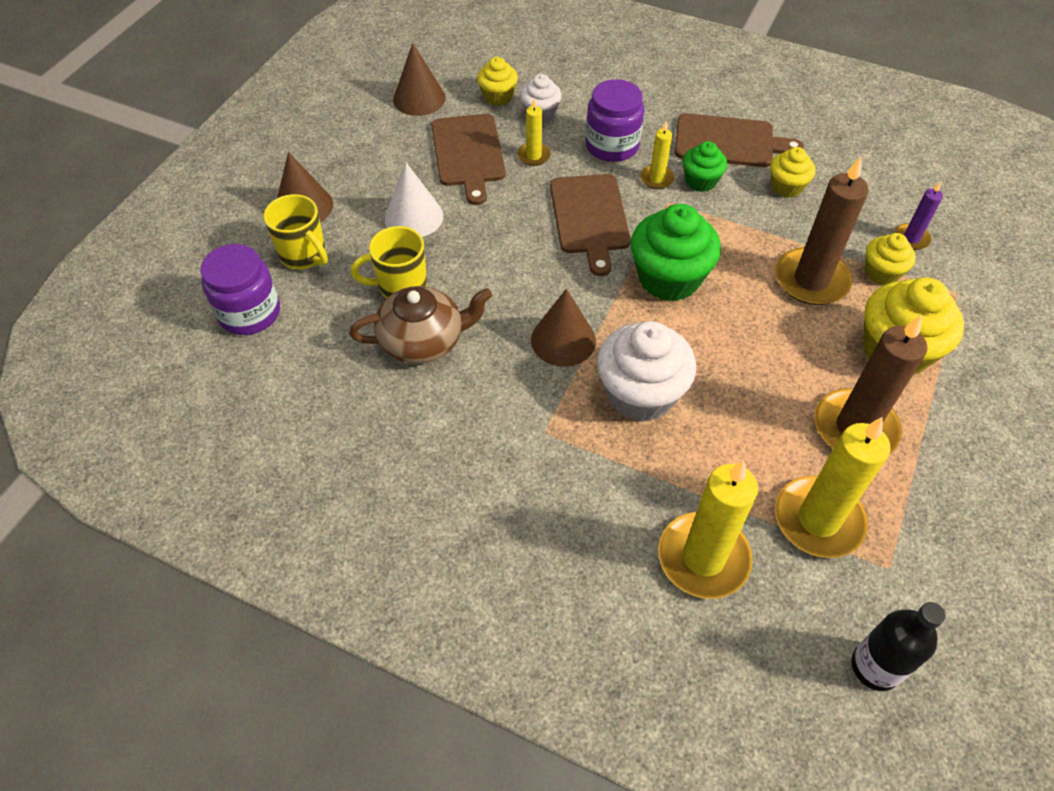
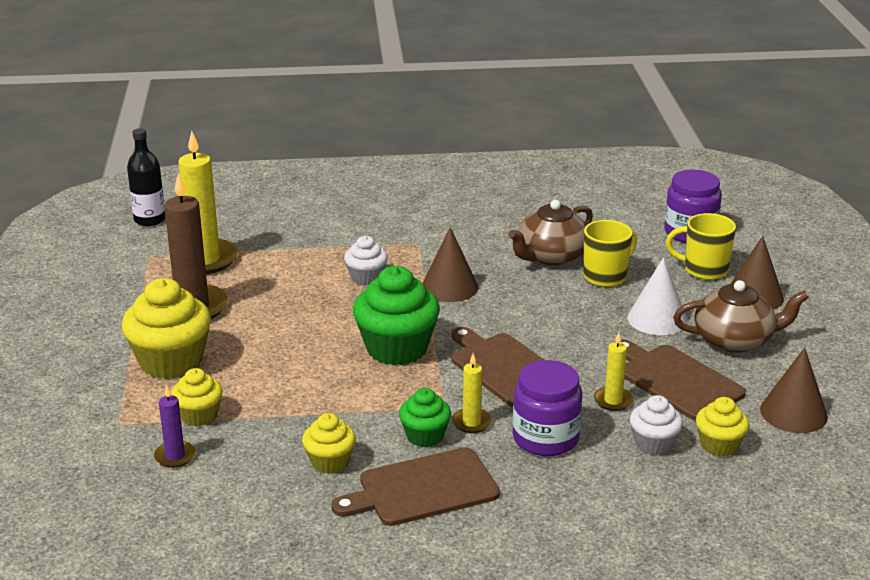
camera: 150 degrees right, 25 degrees down
(379, 170) = (735, 340): none -> brown teapot
(640, 394) = (366, 278): white cupcake -> white cupcake, size x0.55
(703, 558) = (273, 226): yellow candle -> none
(811, 280) = (266, 388): brown candle -> none

